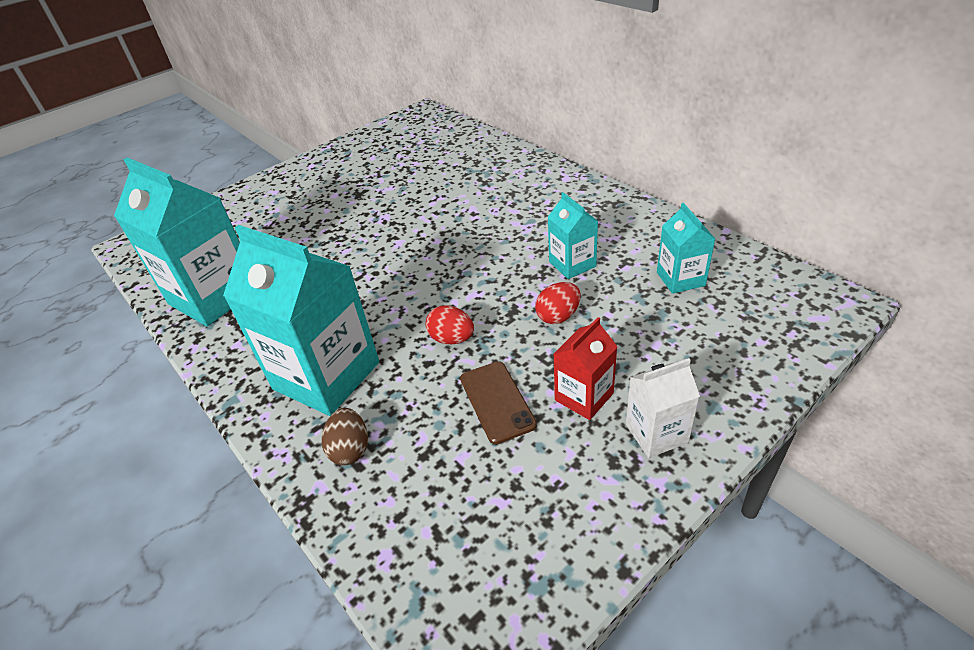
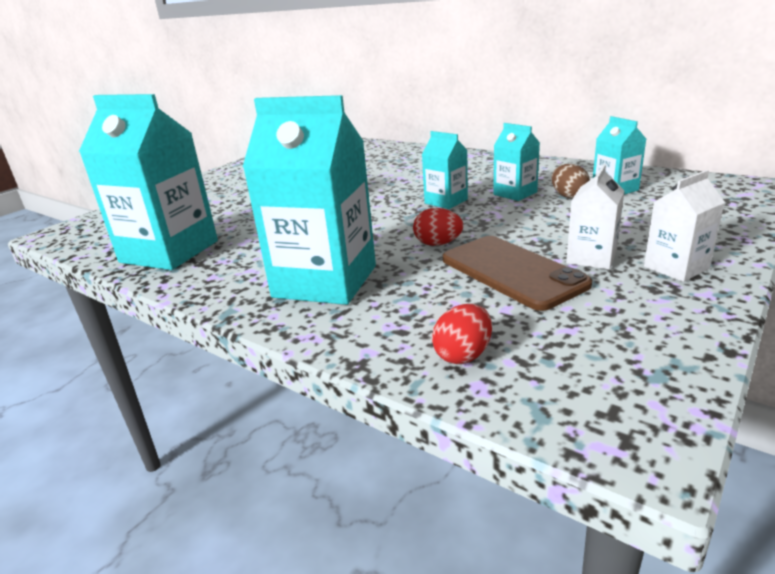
camera: 15 degrees left, 15 degrees down
(350, 449) = (385, 322): brown egg -> brown egg (568, 196)
(496, 264) = (446, 201): none -> turquoise carton
(497, 401) = (512, 272): brown phone -> brown phone, size x1.52
(558, 316) = (527, 220): red egg -> red egg (463, 355)
(584, 397) = (591, 258): red carton -> white carton

